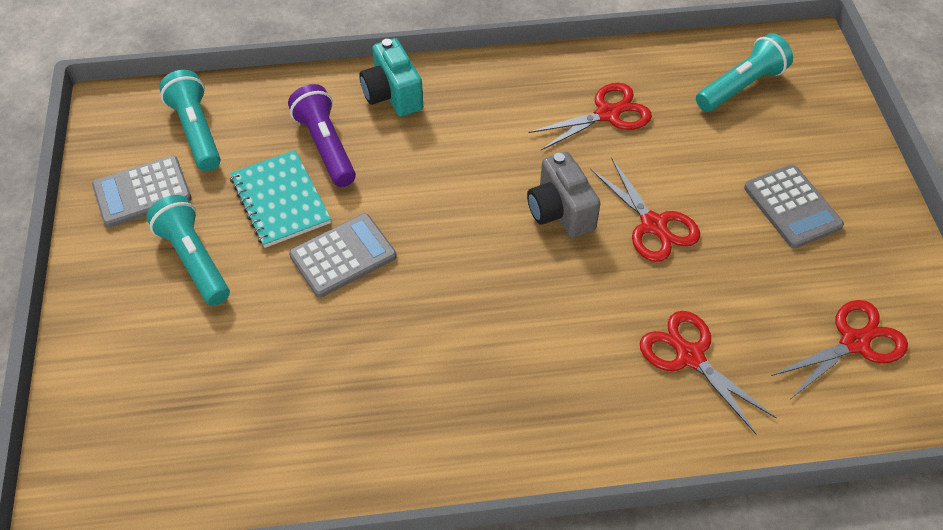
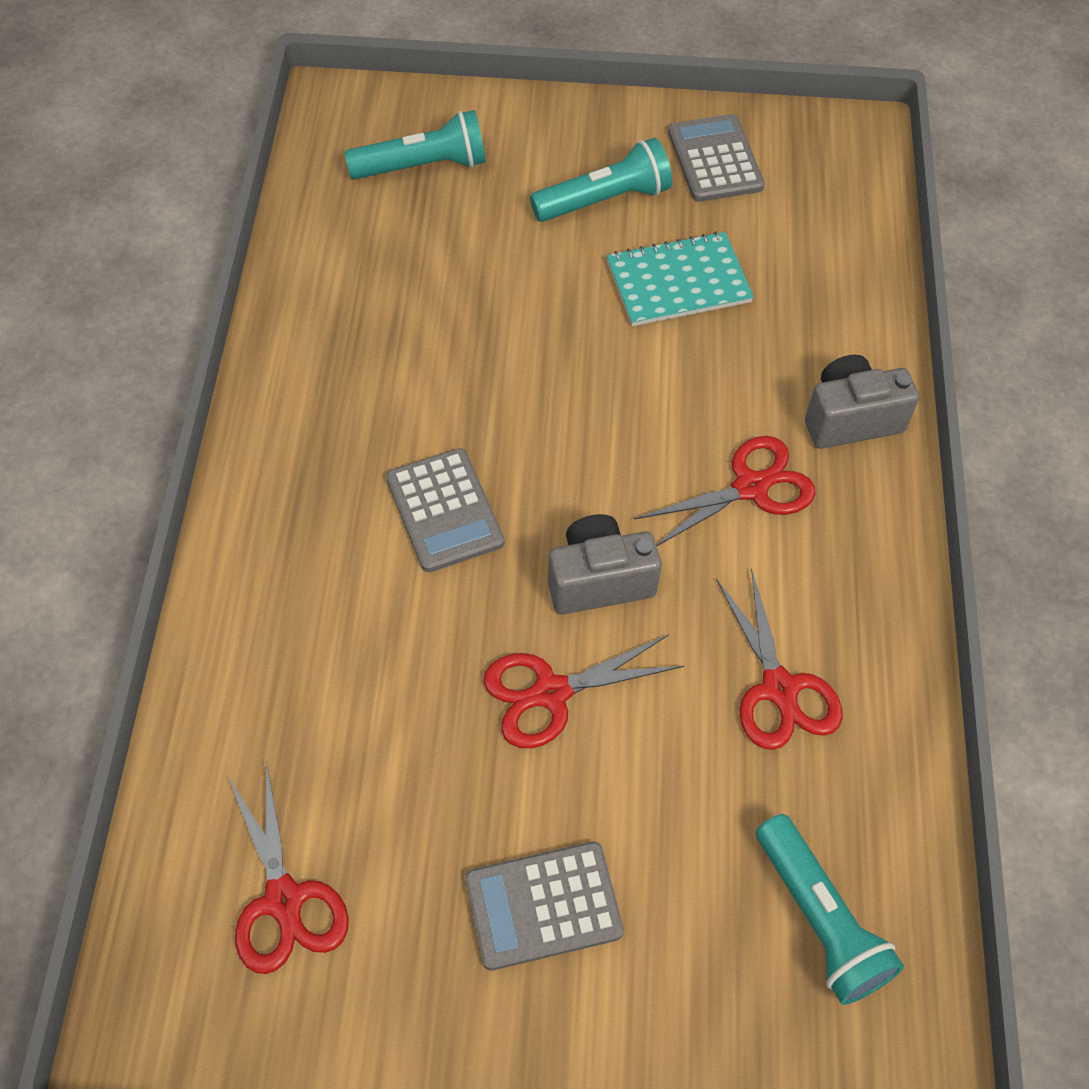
camera: 100 degrees right, 5 degrees up
(196, 131) = (807, 210): turquoise flashlight -> turquoise flashlight (423, 166)
(326, 146) = (763, 335): purple flashlight -> none
(343, 256) = (578, 333): grey calculator -> grey calculator (444, 511)
(392, 95) = (850, 419): turquoise camera -> grey camera
(689, 356) = (329, 675): red scissors -> red scissors (751, 487)

